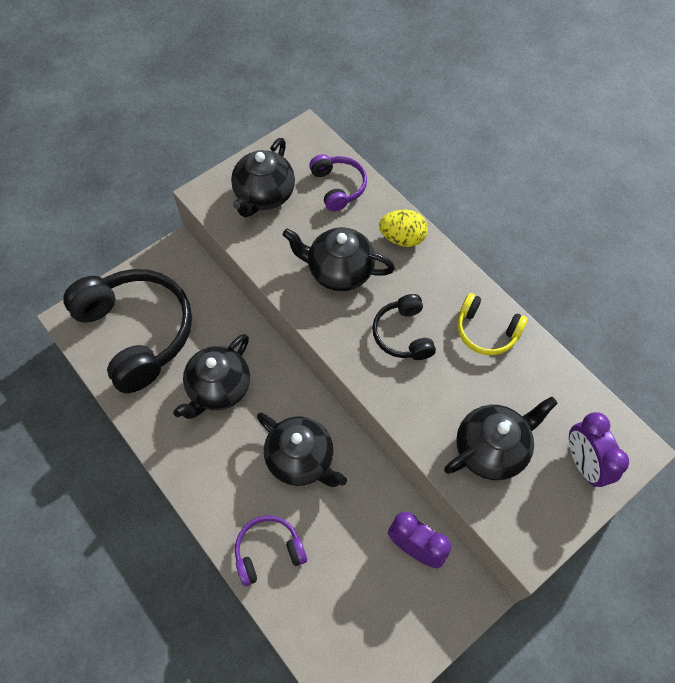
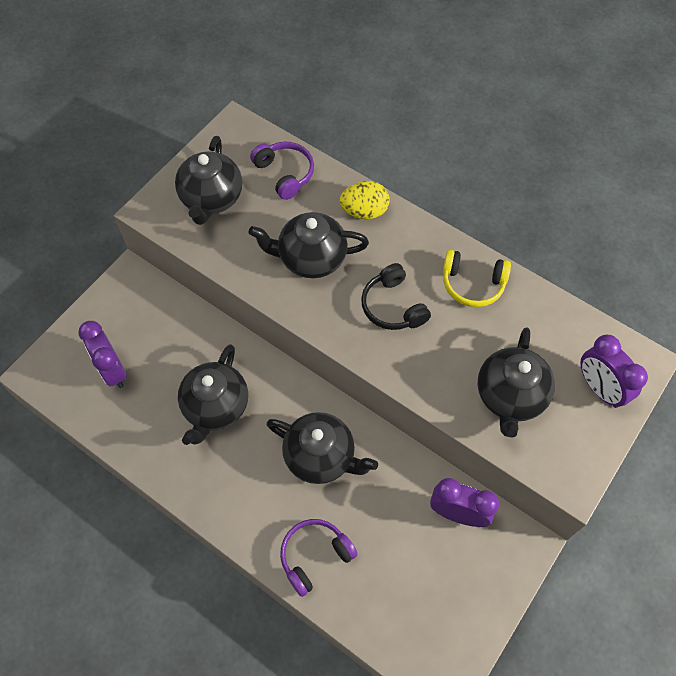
camera: 15 degrees left, 0 degrees up
(137, 332) = (113, 370): black headphones -> purple clock
(491, 449) = (510, 396): black teapot -> black teapot turned 150 degrees clockwise

